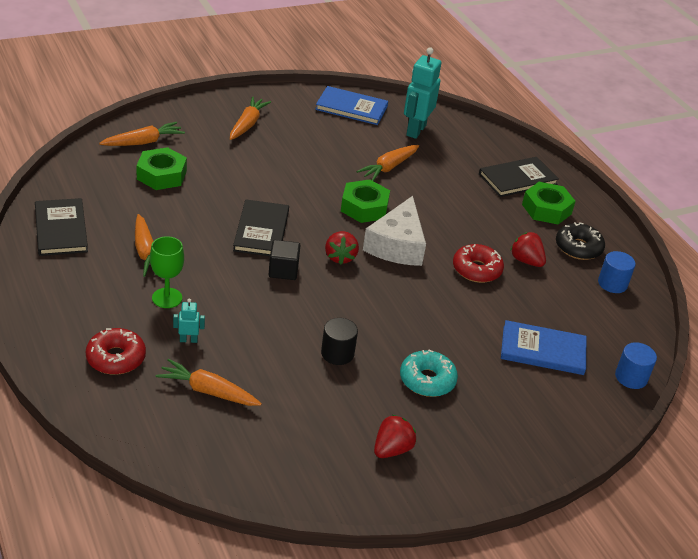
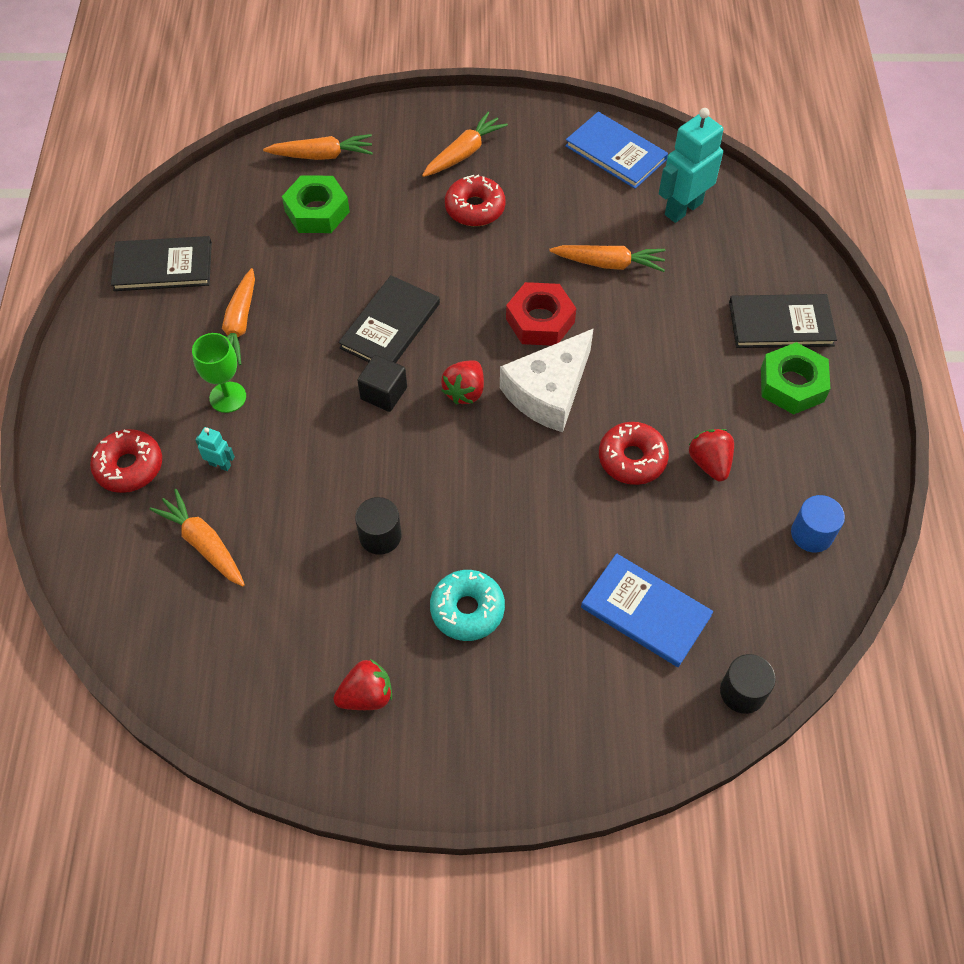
camera: 30 degrees right, 20 degrees up
(61, 229) = (163, 266): black book -> black book turned 75 degrees clockwise
(276, 153) = (475, 208): none -> red donut
(364, 207) = (540, 321): green nut -> red nut
(388, 168) = (609, 263): orange carrot -> orange carrot turned 150 degrees counterclockwise
(578, 248) = (798, 461): black donut -> none
(631, 377) = (742, 692): blue cylinder -> black cylinder

